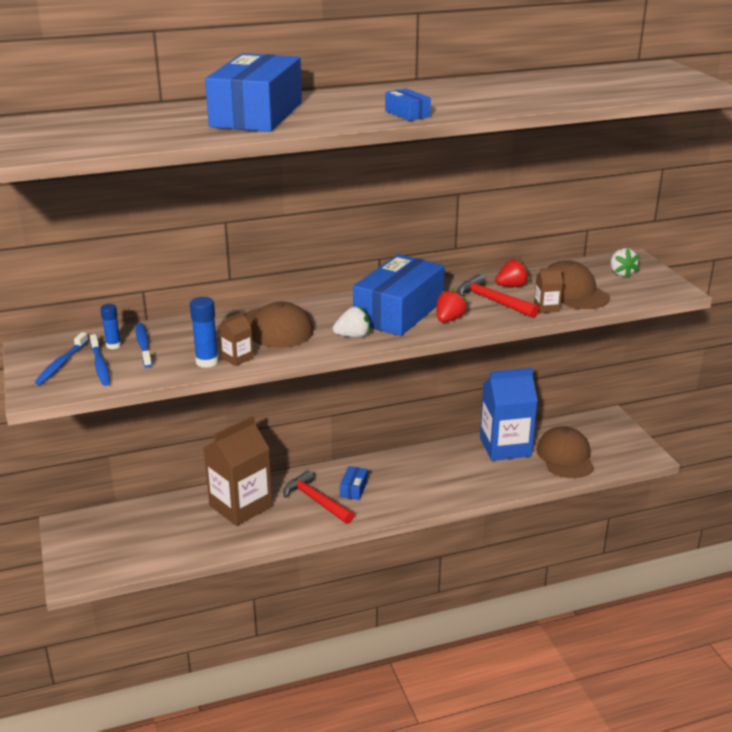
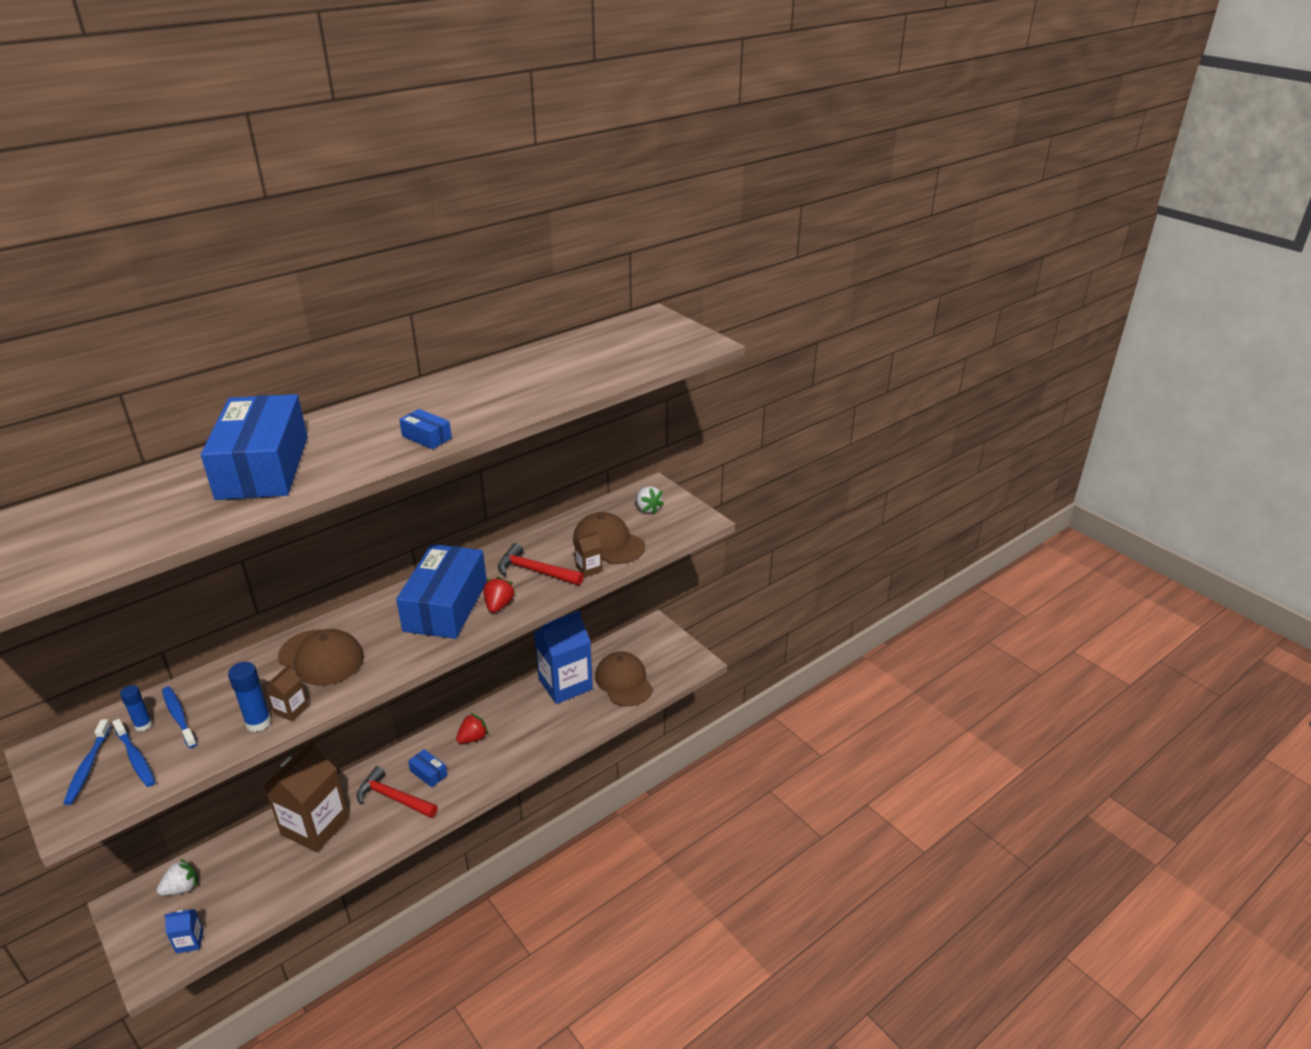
camera: 20 degrees left, 5 degrees up
(110, 565) = (190, 941): none -> blue carton
(353, 336) = (407, 650): white strawberry -> white strawberry (181, 888)
(353, 489) = (428, 773): blue box -> blue box turned 45 degrees counterclockwise
(512, 286) = (549, 547): red strawberry -> red strawberry (473, 738)

